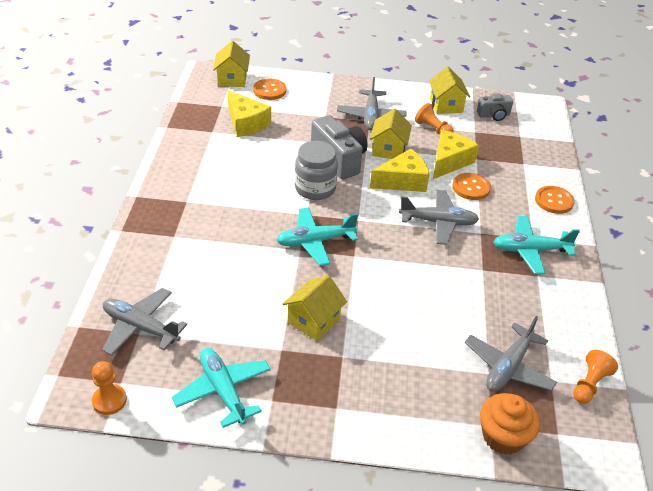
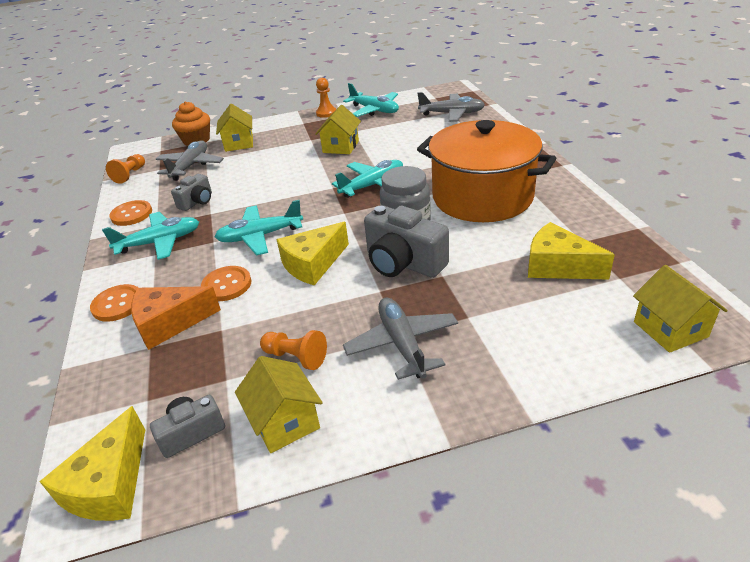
camera: 165 degrees right, 5 degrees down
(109, 400) = (433, 92): orange pawn -> orange pawn (326, 113)
(236, 190) = (482, 197): none -> orange pot
(269, 90) = (591, 331): orange button -> orange button (131, 214)
(388, 149) = (348, 298): yellow house -> yellow house (239, 143)
(438, 222) = (260, 236): grey plane -> turquoise plane
(449, 161) = (260, 310): yellow cheese -> yellow cheese (110, 485)
(497, 292) = (197, 202): none -> grey camera
(512, 174) = (170, 323): none -> orange cheese

